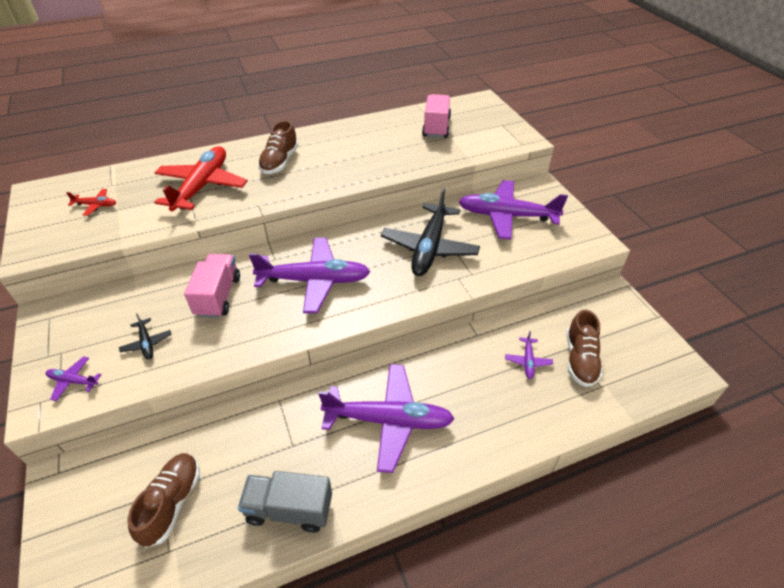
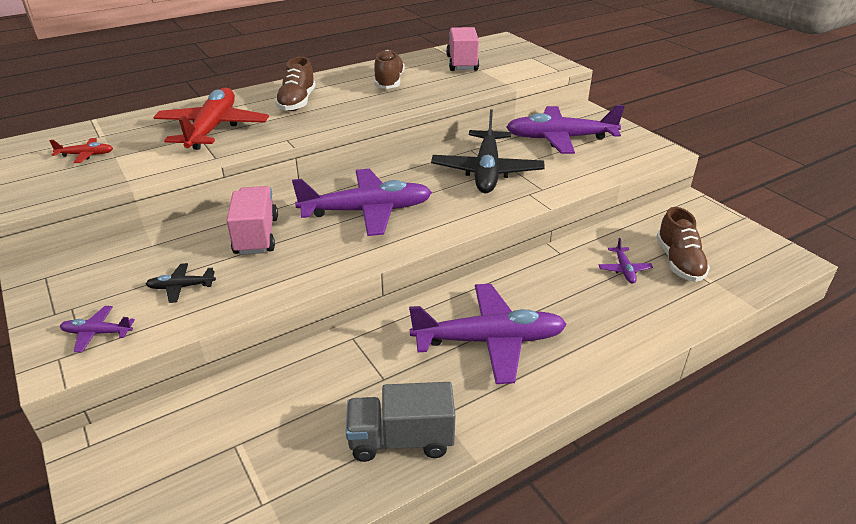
camera: 10 degrees left, 10 degrees down
(147, 343) = (181, 287): black plane -> black plane turned 120 degrees clockwise
(172, 503) = (250, 455): brown shoe -> brown shoe (389, 82)

